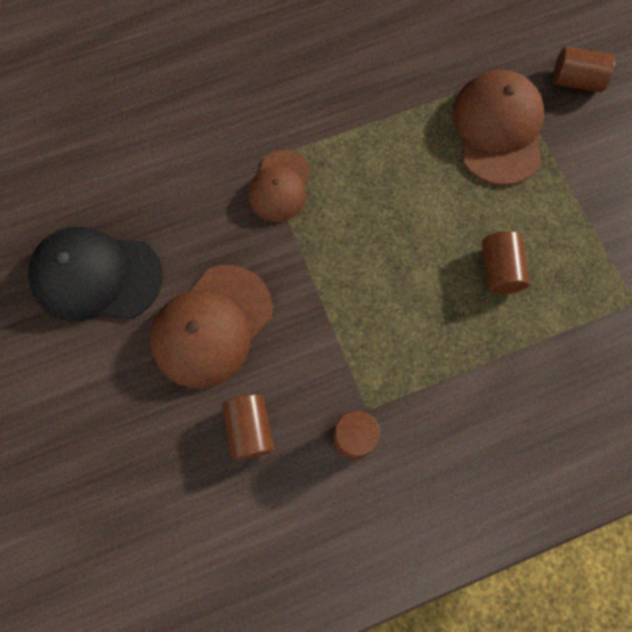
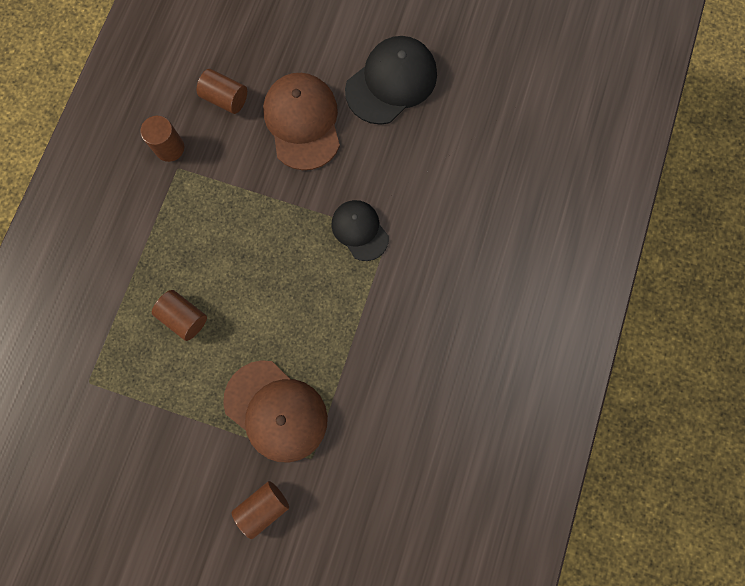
camera: 130 degrees right, 5 degrees up
(280, 186) = (359, 230): brown cap -> black cap

